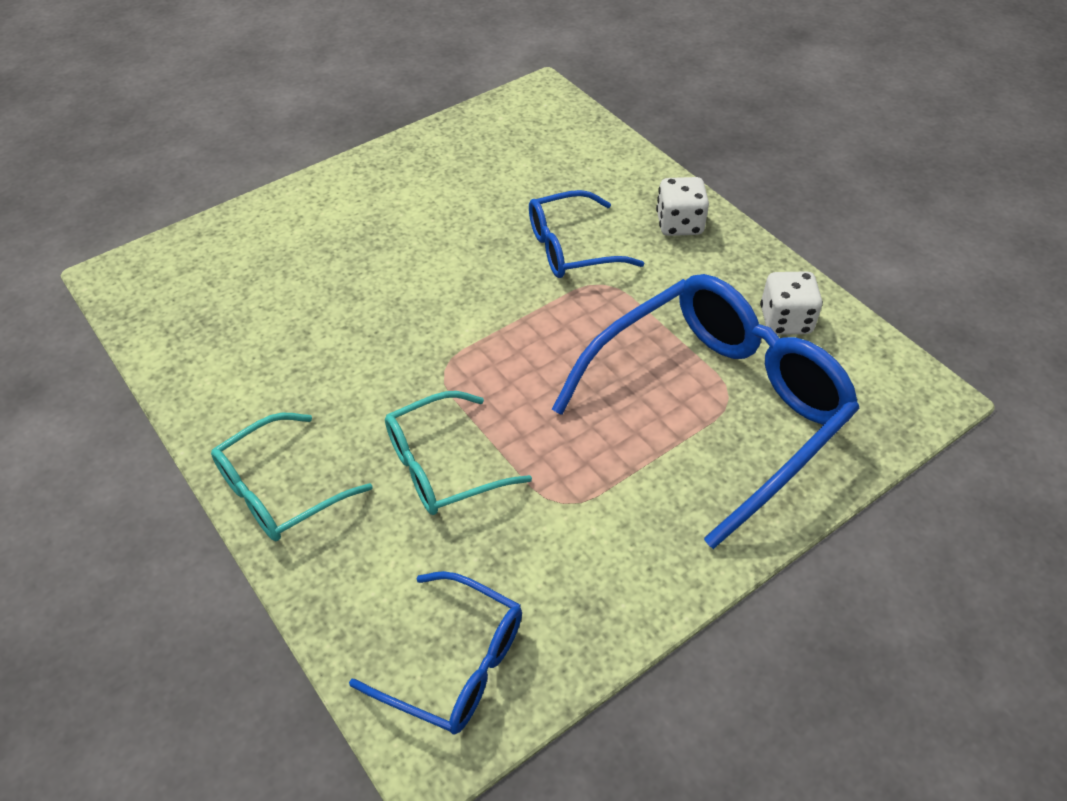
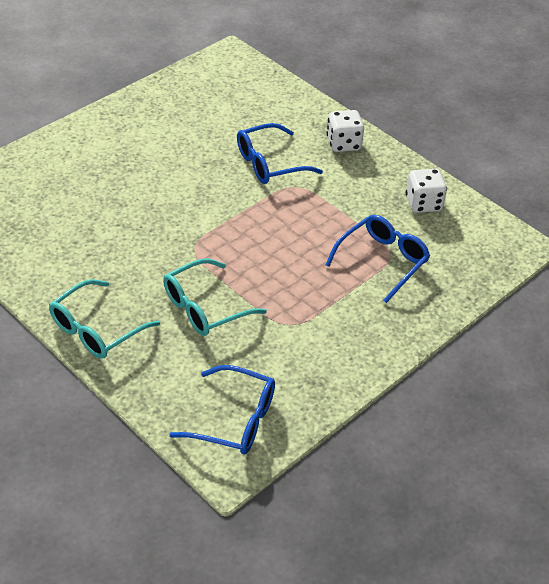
camera: 10 degrees left, 5 degrees down
(714, 409) = (382, 262): blue glasses -> blue glasses, size x0.52

